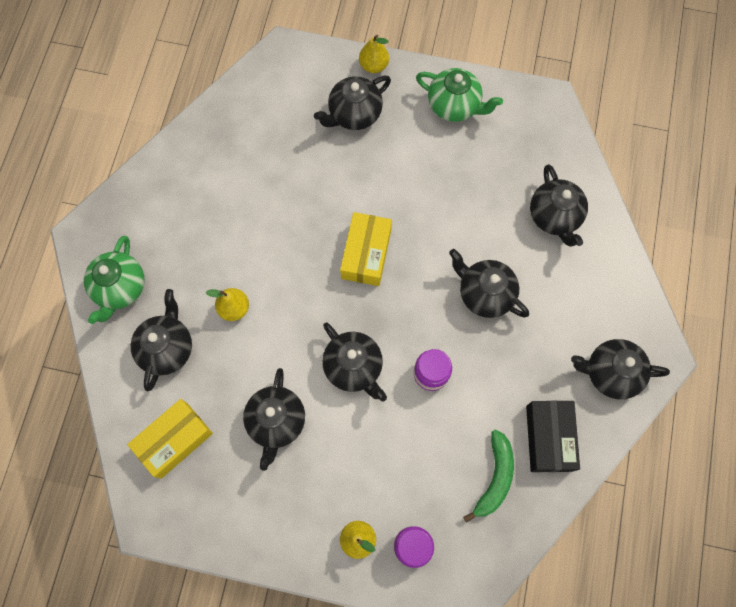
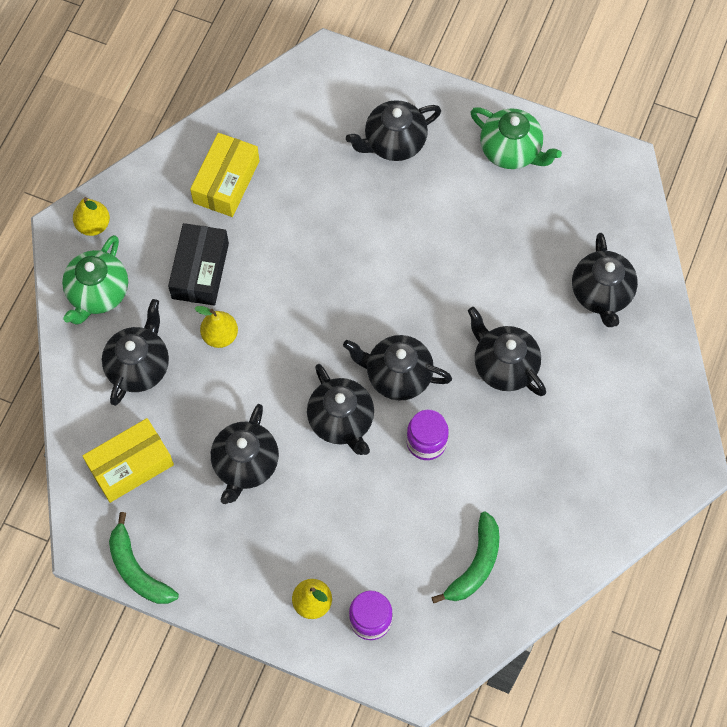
camera: 10 degrees right, 5 degrees down
(196, 537) = (137, 570): none -> green banana
(366, 254) = (378, 300): yellow box -> yellow box (226, 182)
(374, 65) = (427, 91): yellow pear -> yellow pear (93, 225)
(549, 438) = (545, 533): black box -> black box (200, 271)
(610, 373) = (629, 475): black teapot -> black teapot (397, 376)

